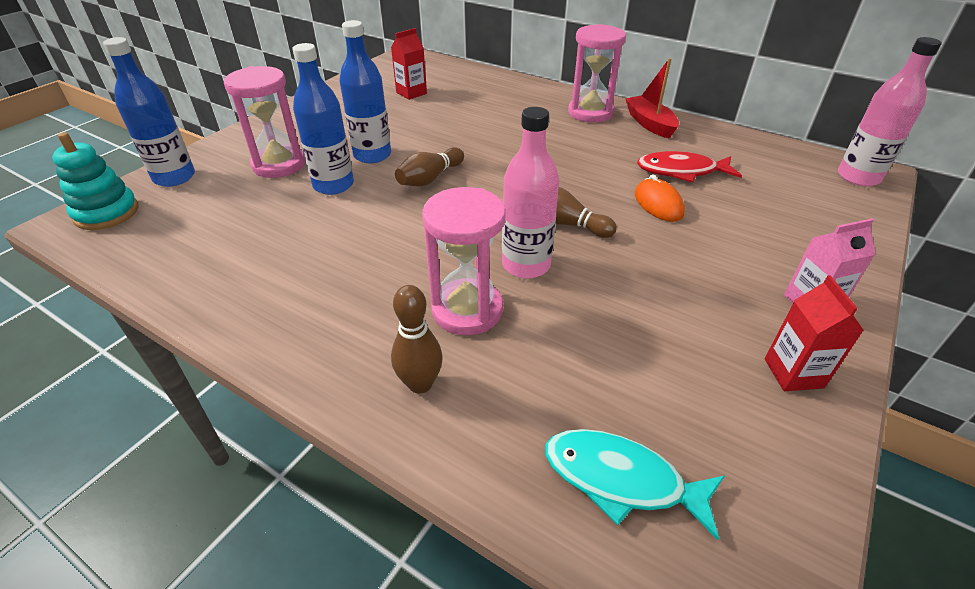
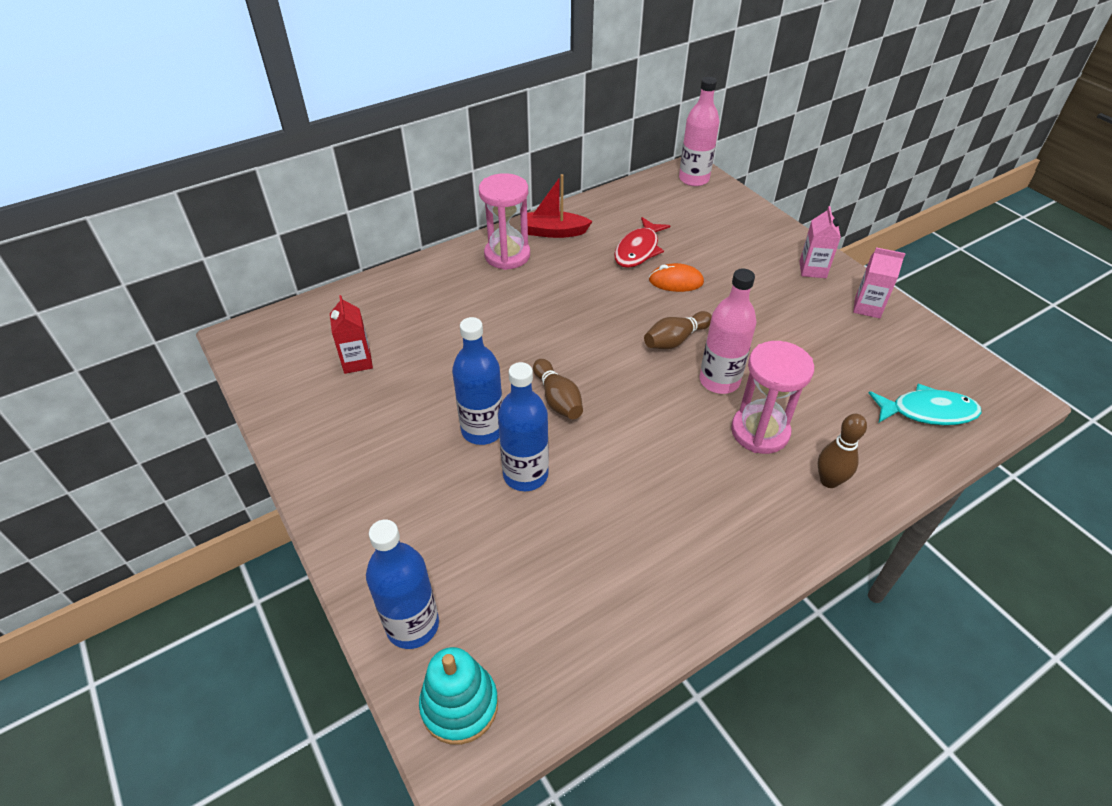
camera: 65 degrees left, 5 degrees up
(279, 165) = (449, 514): pink hourglass -> none
(621, 480) = (927, 411): turquoise fish -> turquoise fish turned 135 degrees counterclockwise
(793, 373) = (867, 307): red carton -> pink carton

